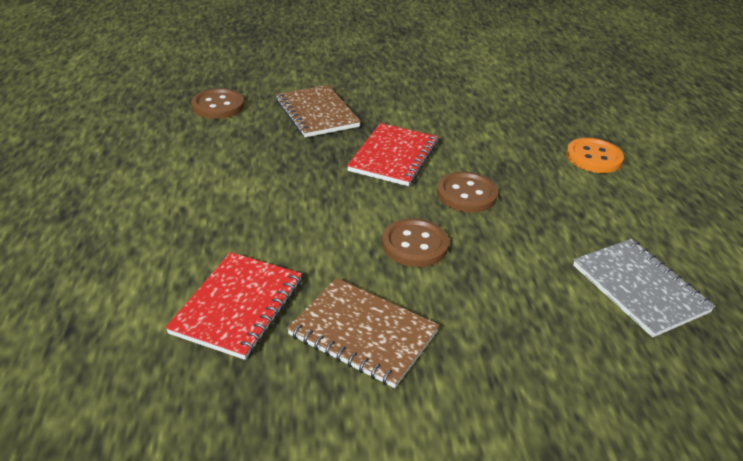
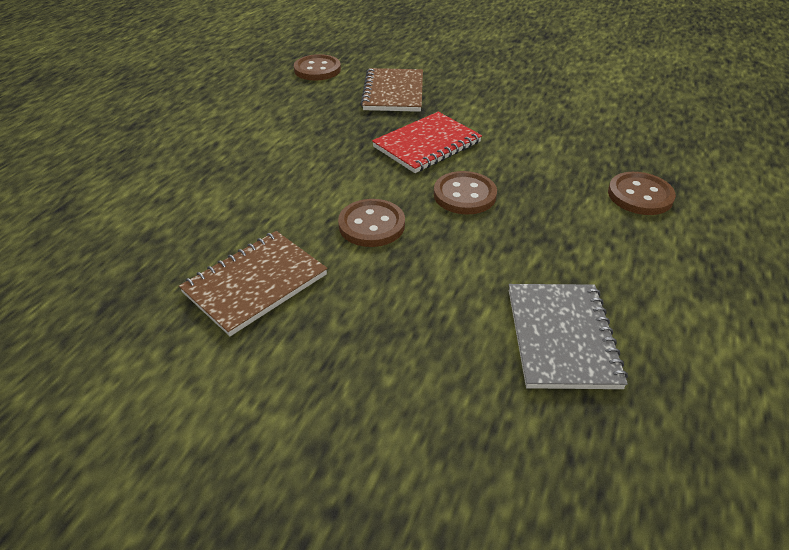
camera: 30 degrees right, 5 degrees up
(238, 306) = (183, 229): red notebook -> none
(363, 334) = (255, 283): brown notebook -> brown notebook turned 75 degrees clockwise
(593, 157) = (640, 195): orange button -> brown button

